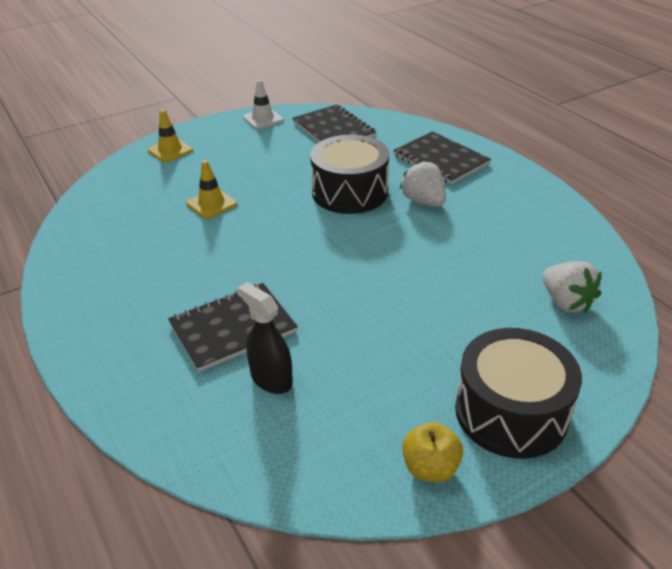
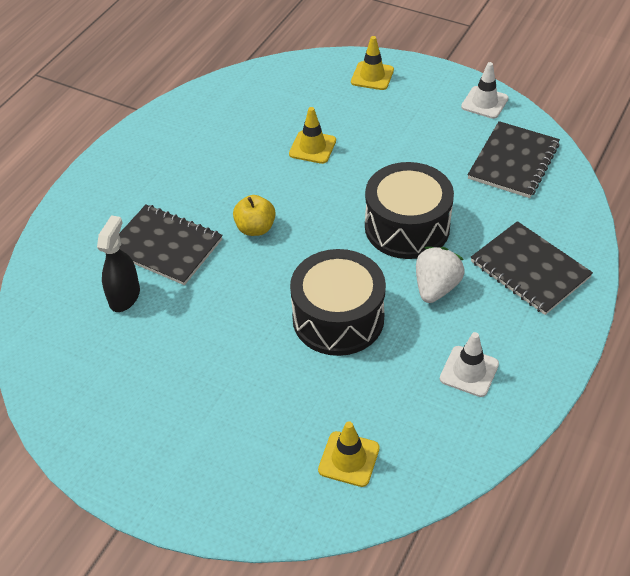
camera: 60 degrees right, 10 degrees up
(430, 468) = (88, 430): yellow apple -> yellow apple (255, 228)
(440, 160) = (529, 269): black notebook -> black notebook turned 60 degrees counterclockwise
(511, 412) = (174, 462): black drum -> black drum (338, 318)
(515, 216) = (469, 371): none -> white traffic cone
(566, 302) = (349, 459): white strawberry -> yellow traffic cone

